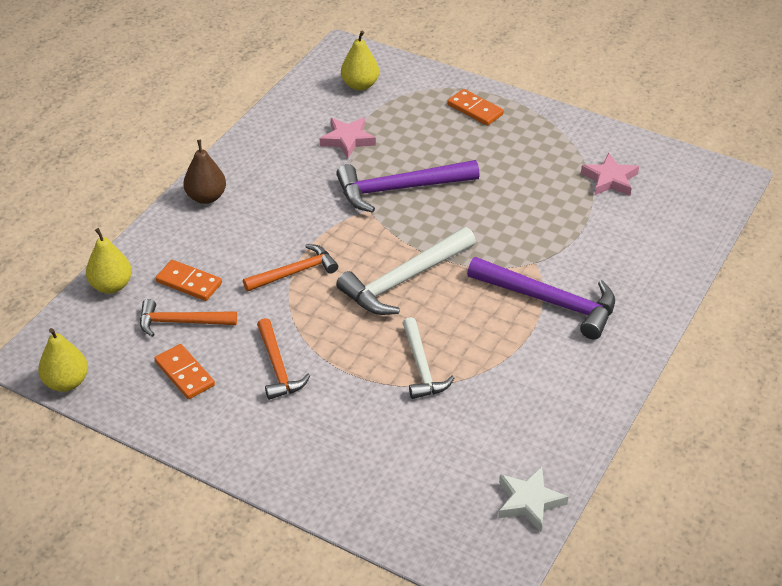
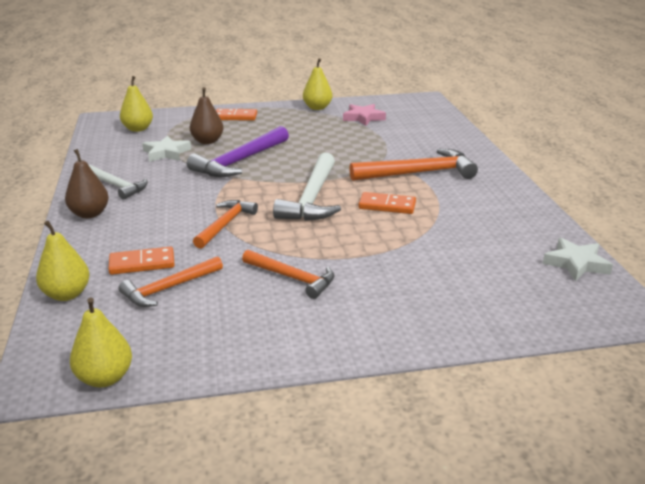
camera: 40 degrees left, 15 degrees down
(185, 374) = (218, 317): orange domino -> orange domino (387, 205)
(347, 140) = (166, 153): pink star -> white star
(403, 140) = (207, 141): none -> brown pear
(422, 367) = (395, 232): white hammer -> white hammer (117, 186)
(550, 302) = (419, 173): purple hammer -> orange hammer
(581, 135) = (317, 108): none -> yellow pear

